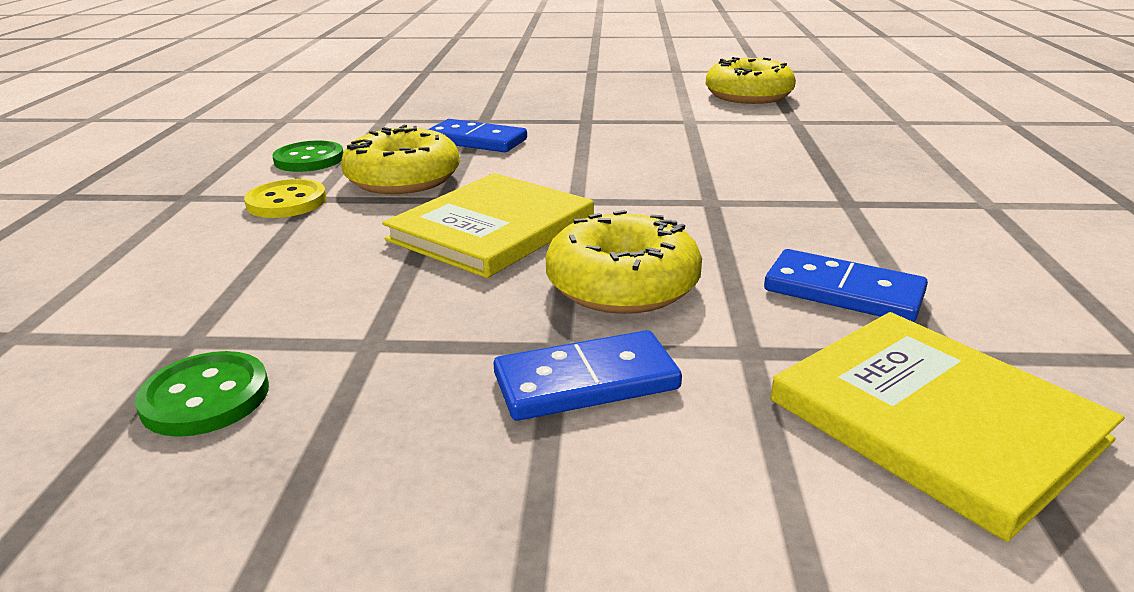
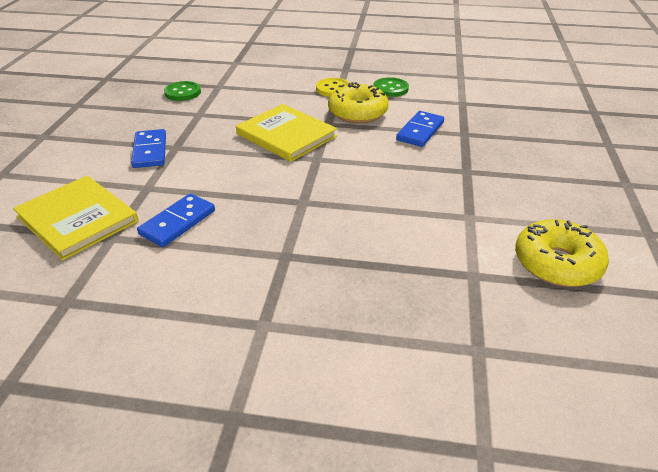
camera: 95 degrees right, 10 degrees up
(622, 285) = (215, 164): yellow donut -> none
(934, 420) = (77, 219): yellow book -> yellow book turned 75 degrees clockwise

